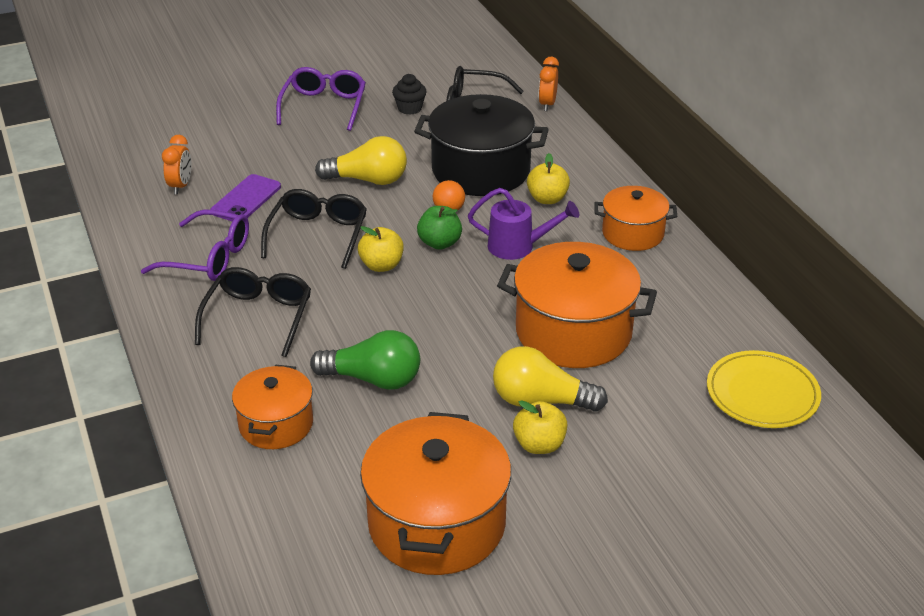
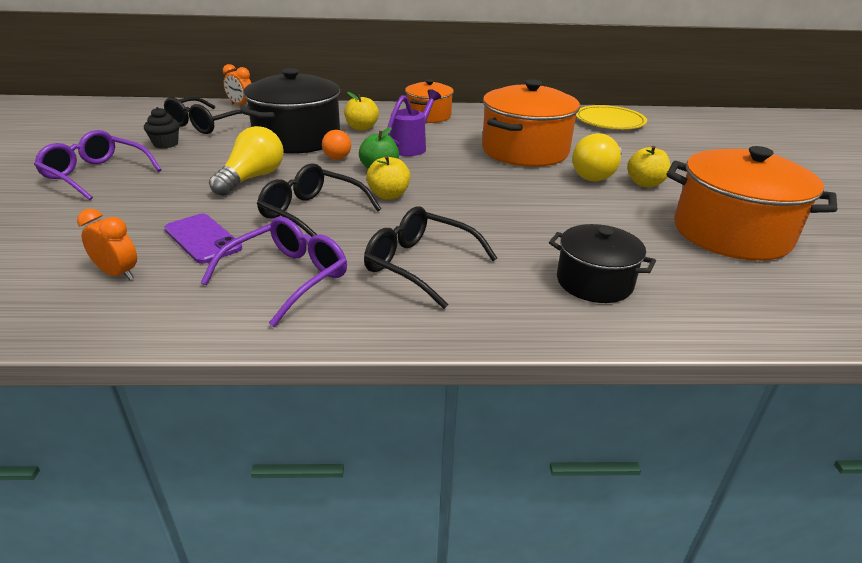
camera: 70 degrees left, 5 degrees down
(276, 424) = (594, 282): orange pot -> black pot
(373, 379) = (546, 226): green light bulb -> none

